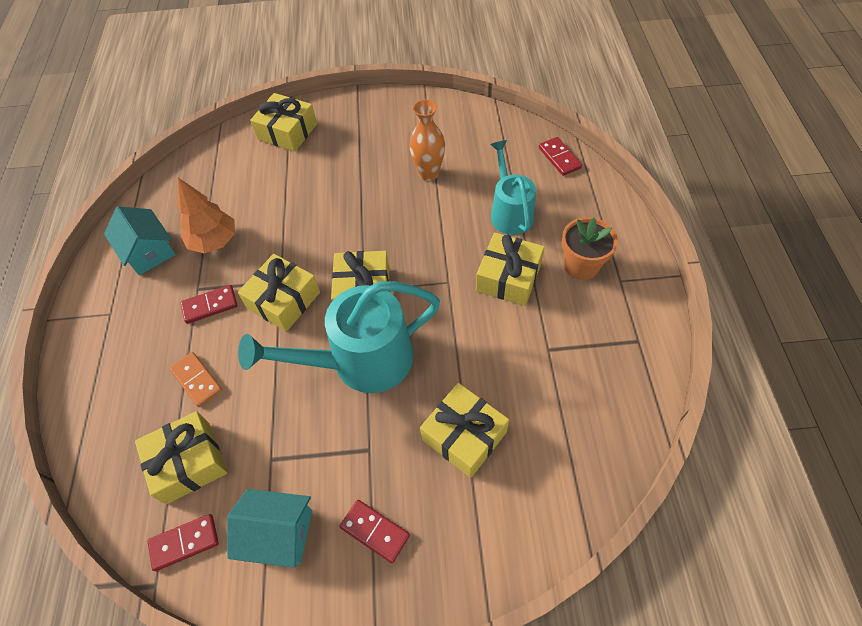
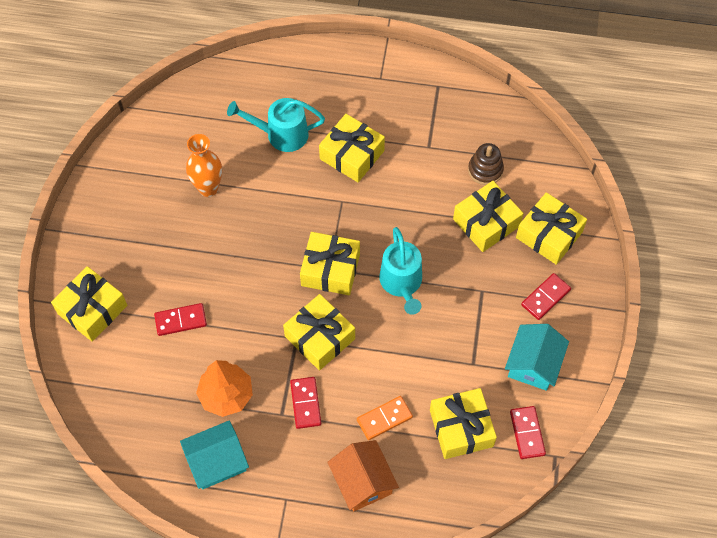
camera: 80 degrees left, 5 degrees up
(126, 376) = (362, 481): none -> orange house
(361, 361) = (402, 283): turquoise watering can -> turquoise watering can, size x0.62
(469, 518) = (549, 235): none -> yellow gift
(539, 419) = (485, 170): none -> brown stacking toy
(559, 158) = (231, 77): red domino -> red domino (180, 320)
(581, 266) = (357, 100): orange flower pot -> none

